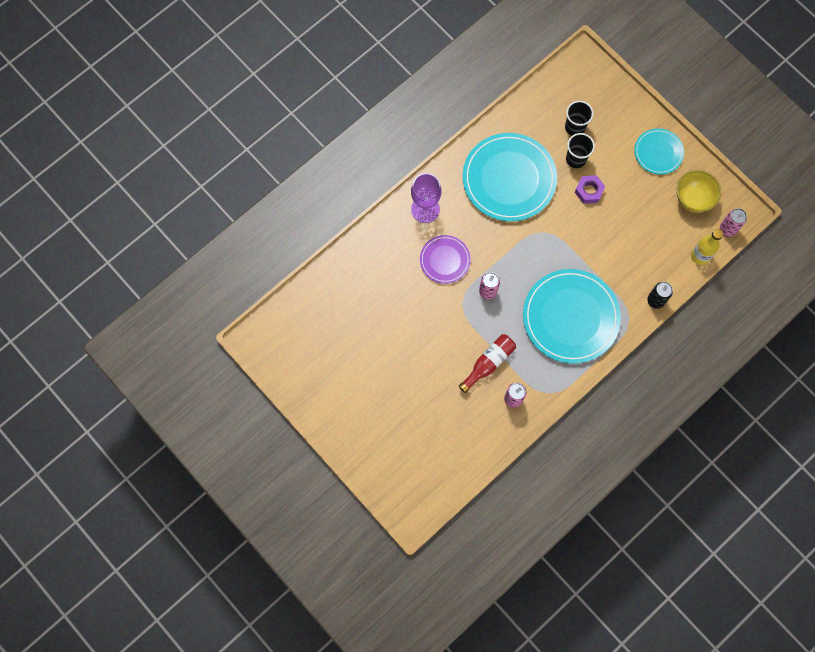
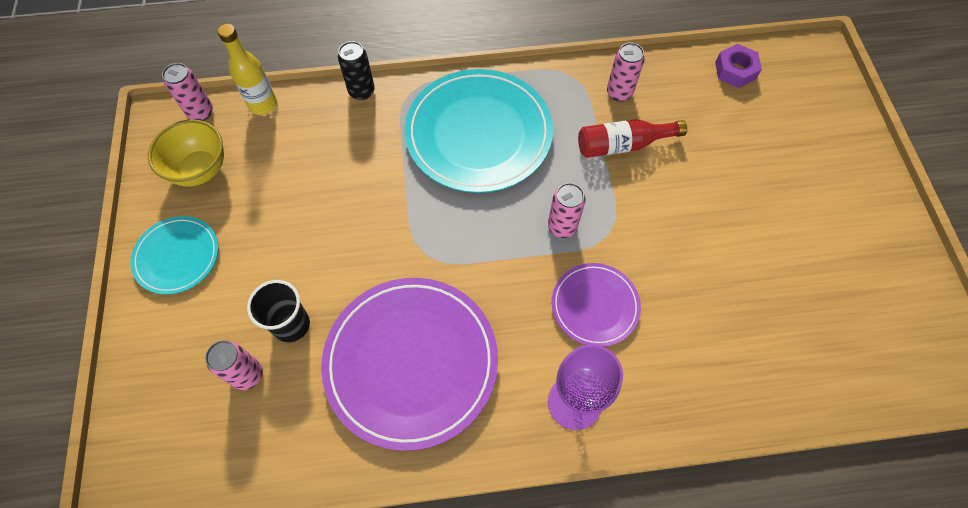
camera: 145 degrees left, 10 degrees down
(509, 179) = (411, 362): turquoise plate -> purple plate
(575, 127) = (247, 375): black cup -> pink can
(589, 191) = (316, 267): purple nut -> purple nut (735, 70)

